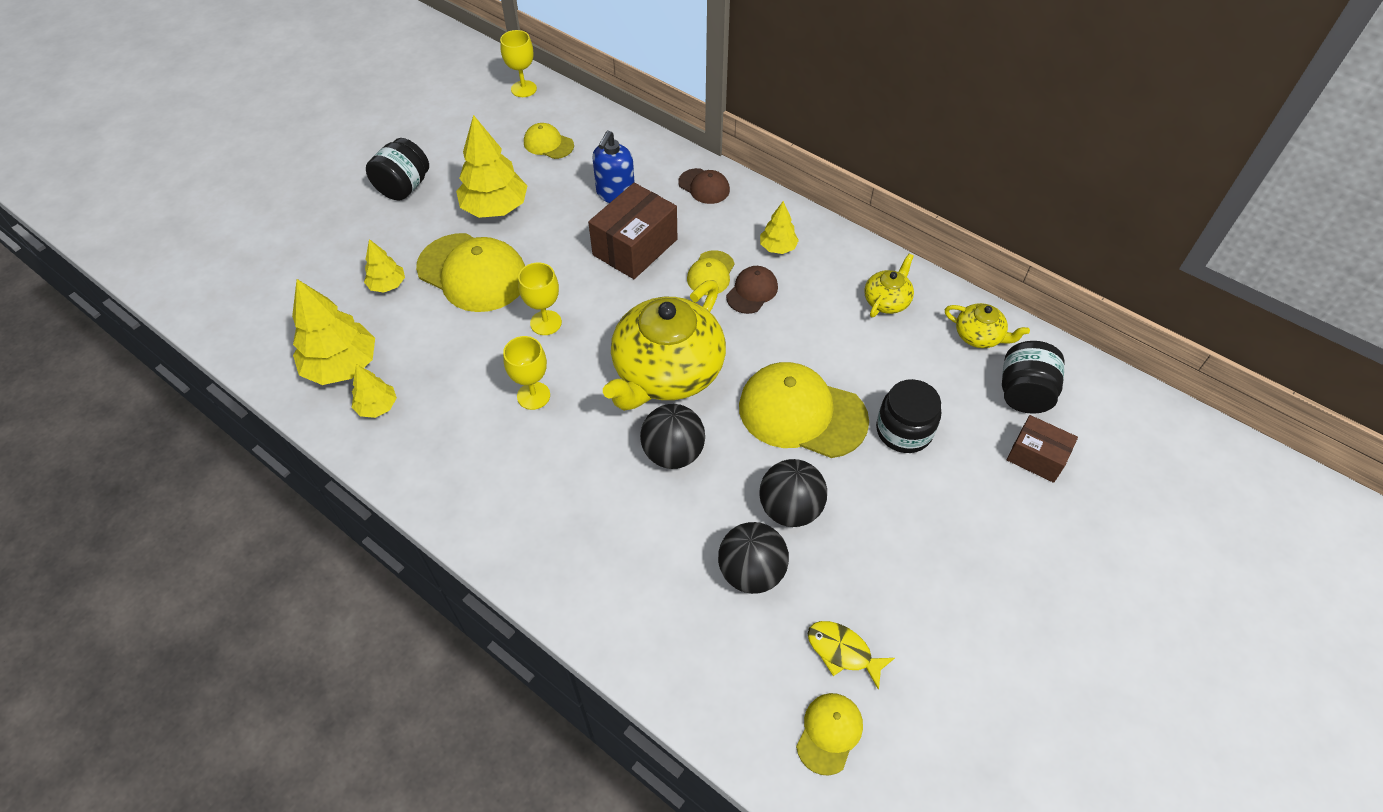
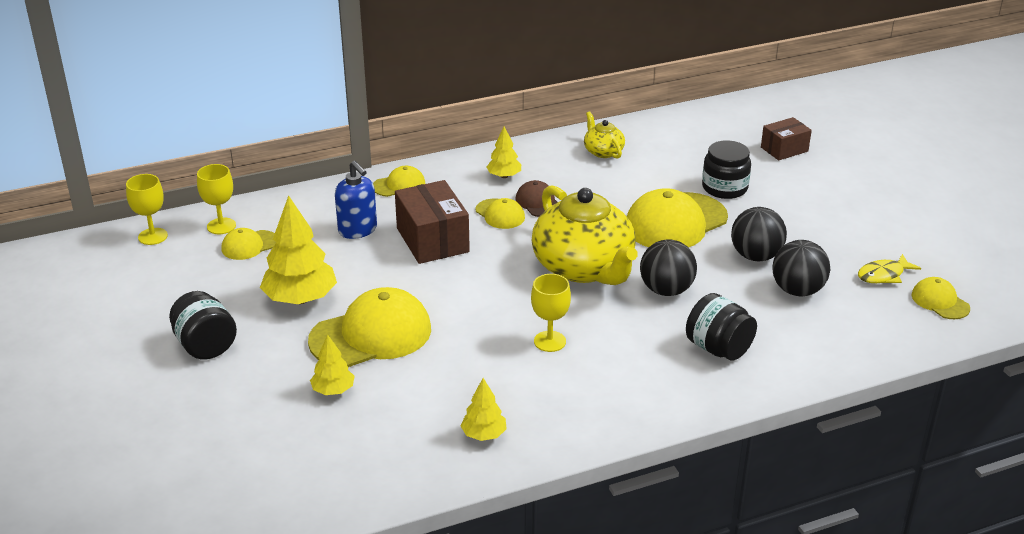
camera: 60 degrees left, 20 degrees down
(342, 366) = (412, 445): yellow tree -> none
(546, 323) = (473, 311): yellow goblet -> yellow goblet (221, 226)
(704, 186) = (399, 185): brown cap -> yellow cap
(979, 336) = (668, 130): yellow teapot -> none
(1024, 393) = (730, 133): black jar -> black jar (718, 348)

